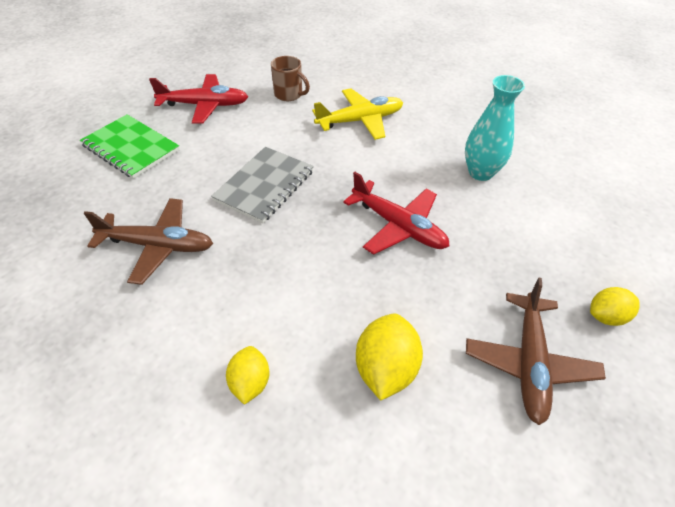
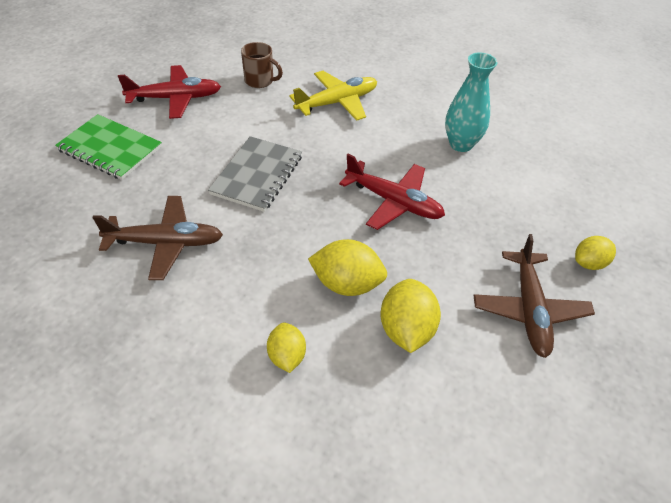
camera: 10 degrees left, 0 degrees up
(331, 309) = (347, 284): none -> yellow lemon

